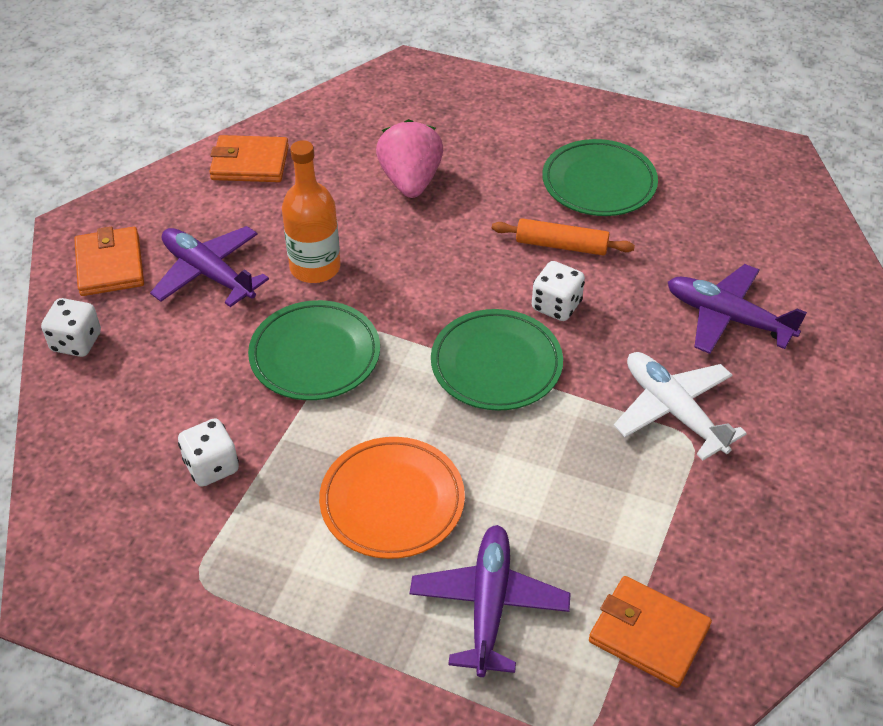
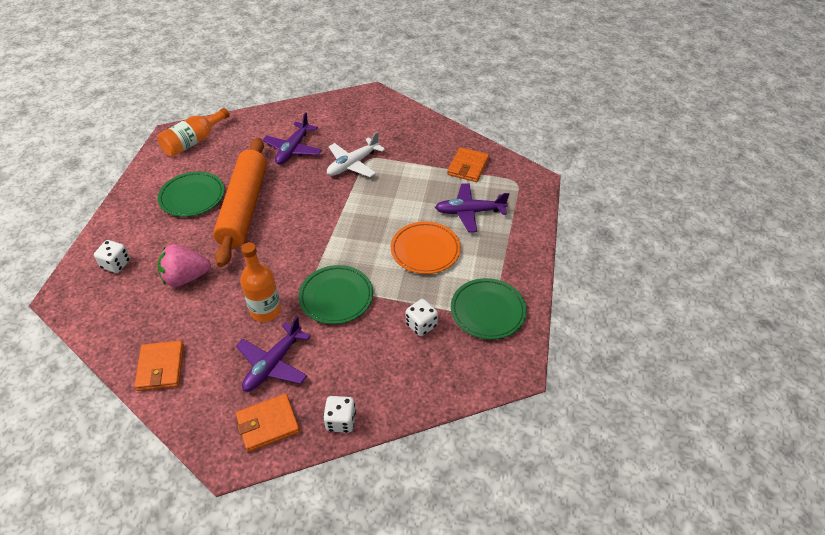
camera: 100 degrees left, 0 degrees up
(496, 364) = (333, 224): green plate -> green plate (487, 311)
(556, 306) = (290, 206): white dice -> white dice (116, 264)
(561, 245) = (244, 207): orange rolling pin -> orange rolling pin, size x2.27
(755, 180) = (193, 141): none -> orange bottle

